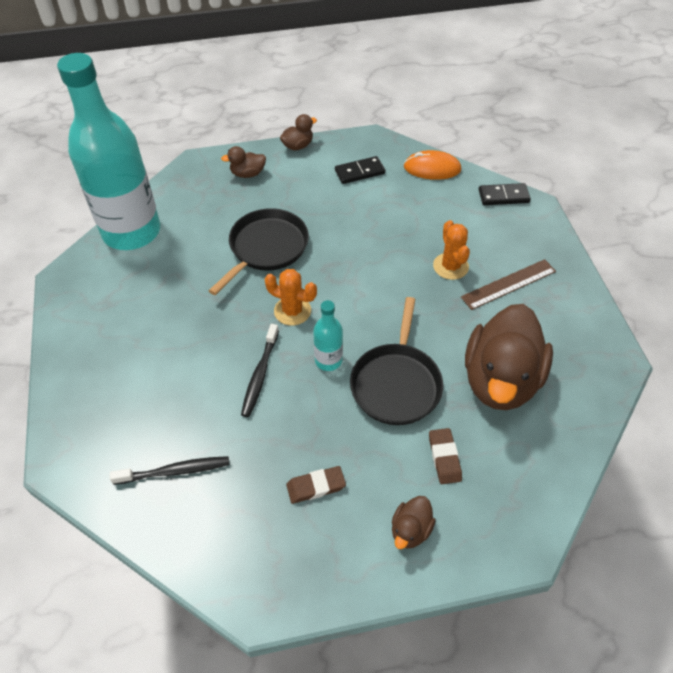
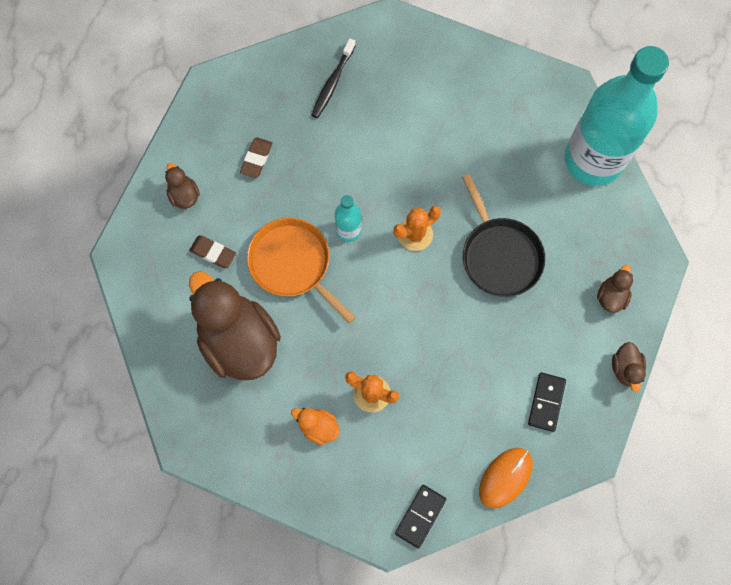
camera: 125 degrees right, 20 degrees up
(260, 374) = (371, 176): black toothbrush -> none
(396, 383) = (293, 264): black pan -> orange pan
(508, 284) = (318, 427): brown ruler -> orange duck

